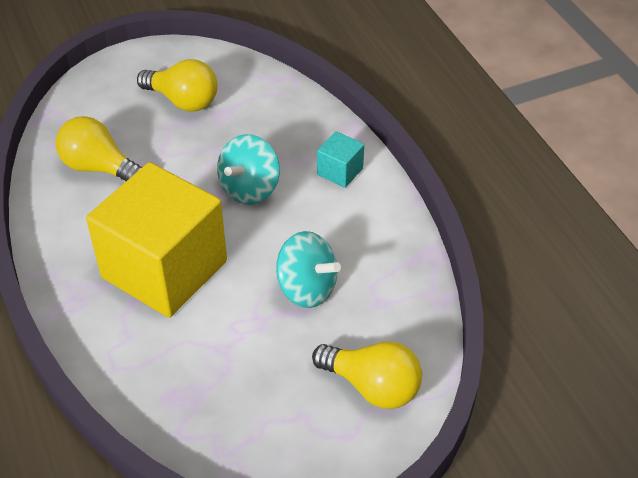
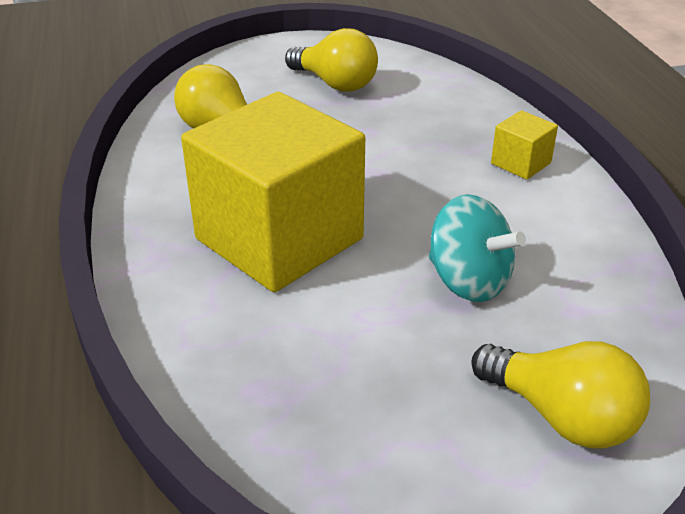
camera: 10 degrees right, 10 degrees down
(250, 189) = (403, 169): turquoise spinning top -> none
(340, 171) = (520, 163): turquoise cube -> yellow cube

